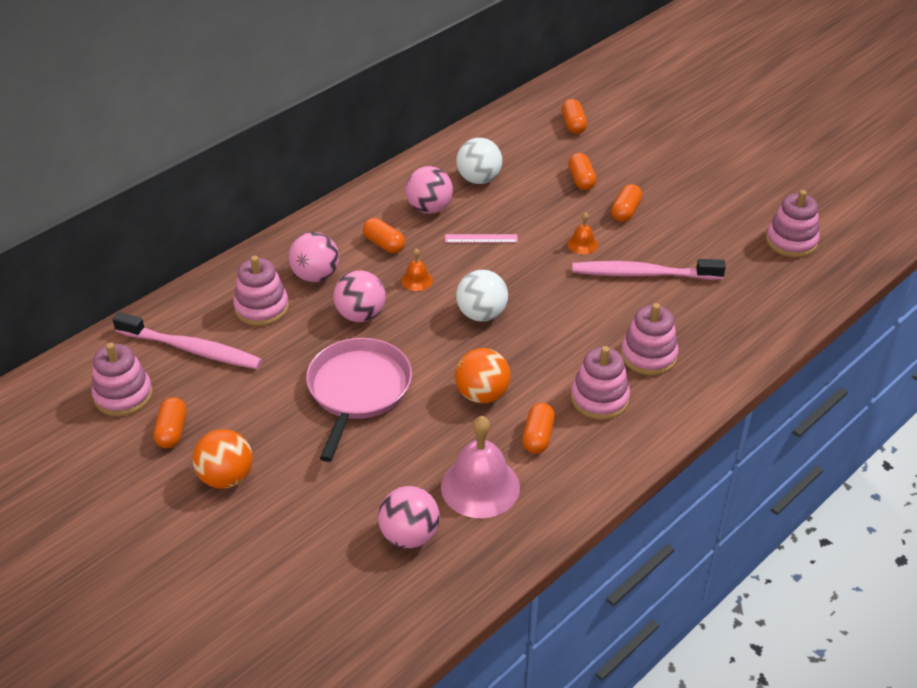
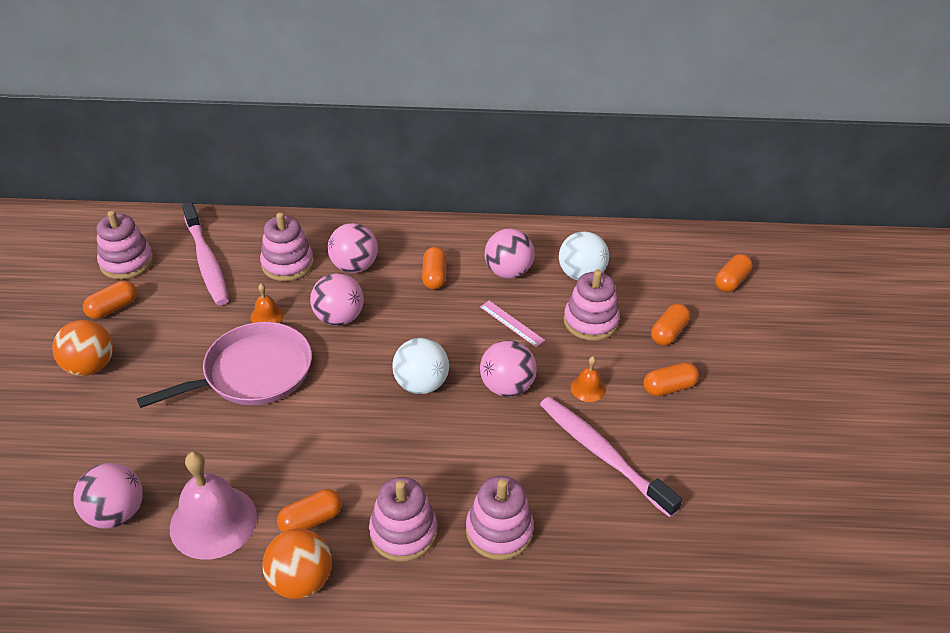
camera: 45 degrees right, 0 degrees up
(417, 280) = (415, 321): orange bell -> orange bell (267, 315)
(482, 394) = (325, 449): orange ball -> orange ball (301, 581)
(535, 277) = (507, 387): none -> pink ball
(791, 241) = (799, 537): pink stacking toy -> pink stacking toy (590, 321)

